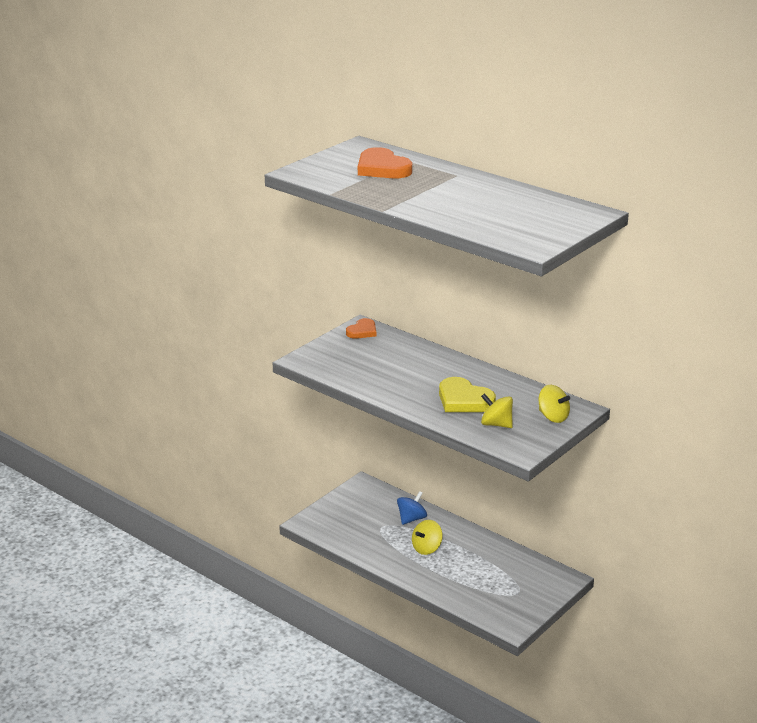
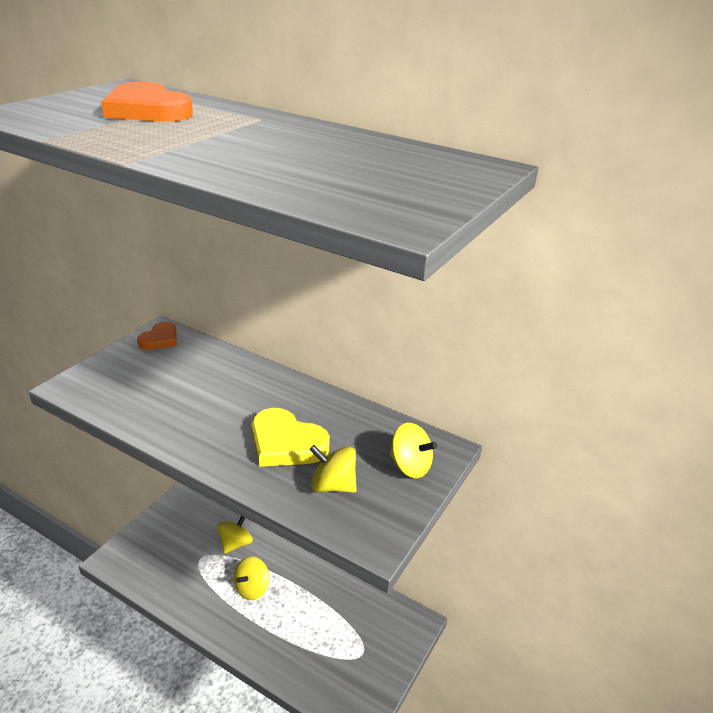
camera: 10 degrees left, 5 degrees up
(411, 519) = (235, 543): blue spinning top -> yellow spinning top

